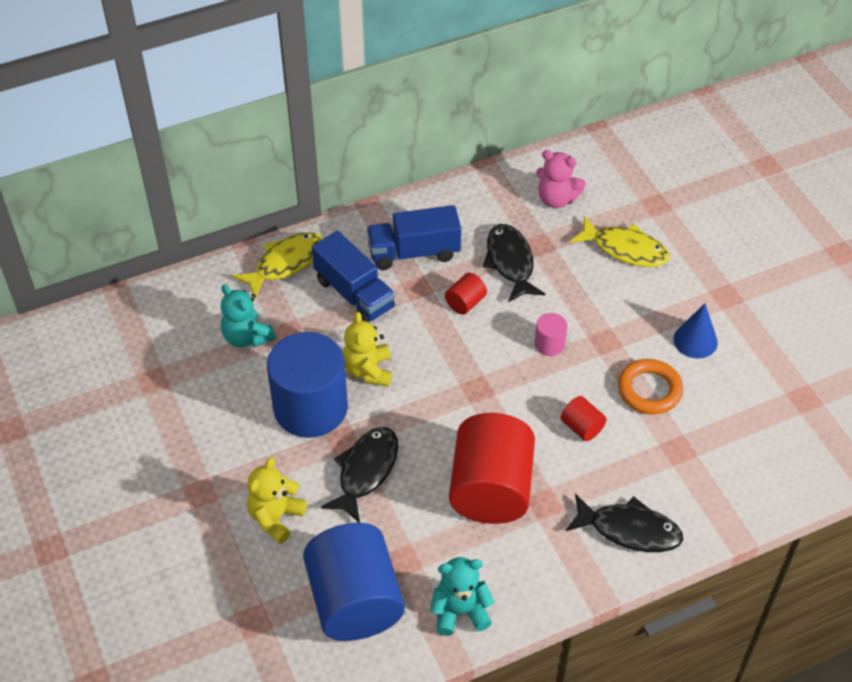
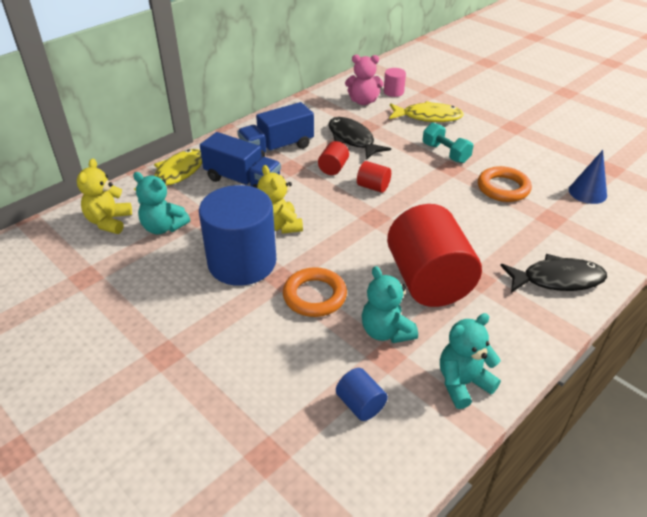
camera: 20 degrees left, 10 degrees down
(276, 517) = (248, 355): yellow teddy bear -> yellow teddy bear (109, 222)
(354, 601) = (360, 404): blue cylinder -> blue cylinder, size x0.43
(366, 471) = (314, 296): black fish -> orange ring
(416, 534) = (386, 331): none -> turquoise teddy bear
(549, 344) = (412, 178): pink cylinder -> pink cylinder (393, 92)
(582, 427) = (471, 222): red cylinder -> red cylinder (373, 187)
(612, 316) = (445, 153): none -> turquoise dumbbell
(695, 340) = (512, 154): blue cone -> blue cone (587, 192)

